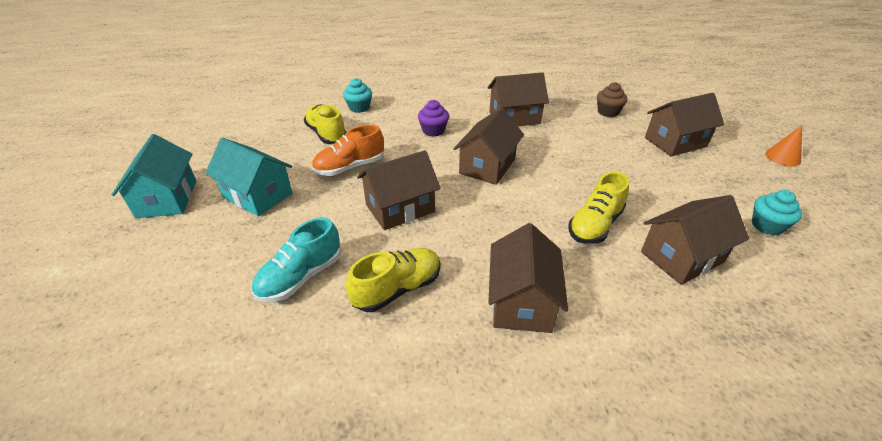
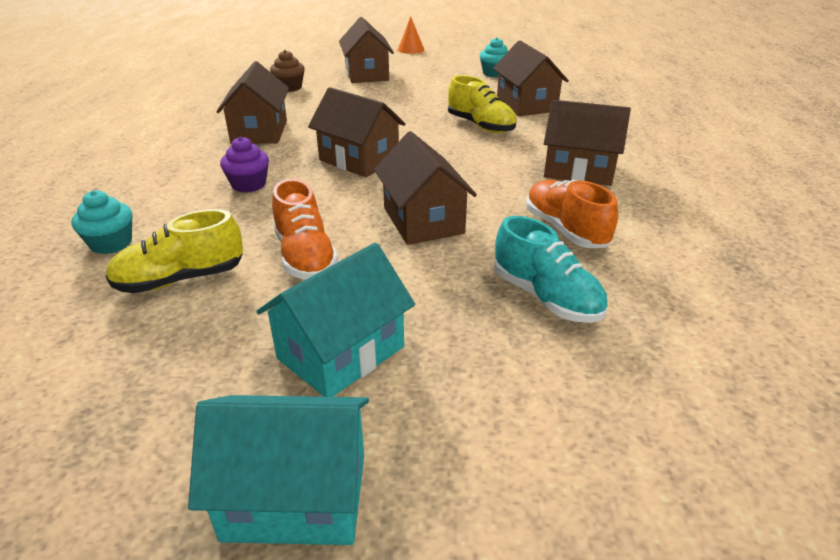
camera: 80 degrees left, 5 degrees down
(397, 289) = (565, 230): yellow shoe -> orange shoe

